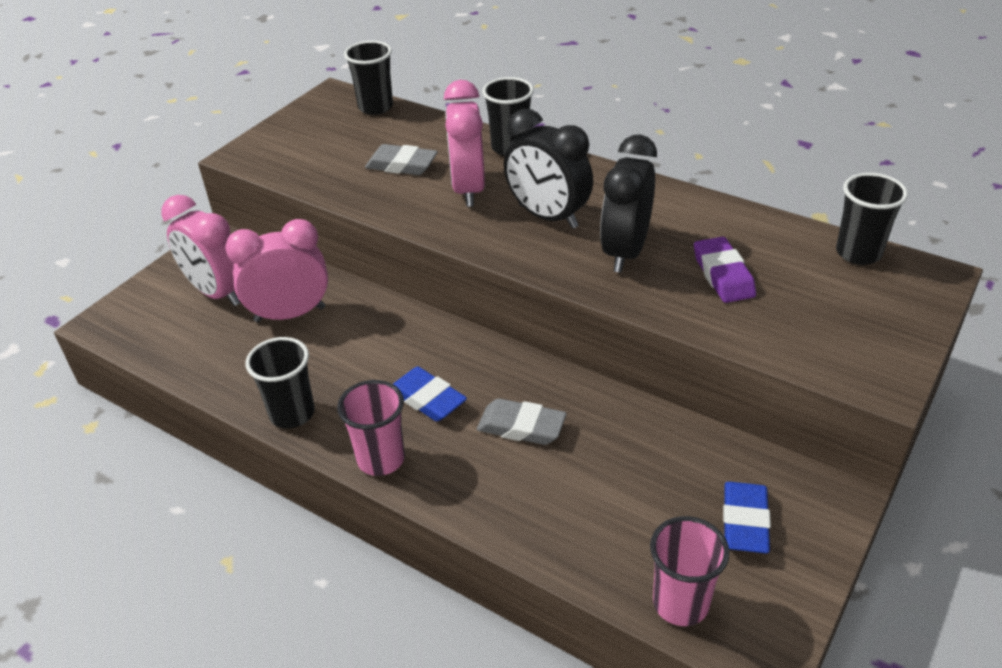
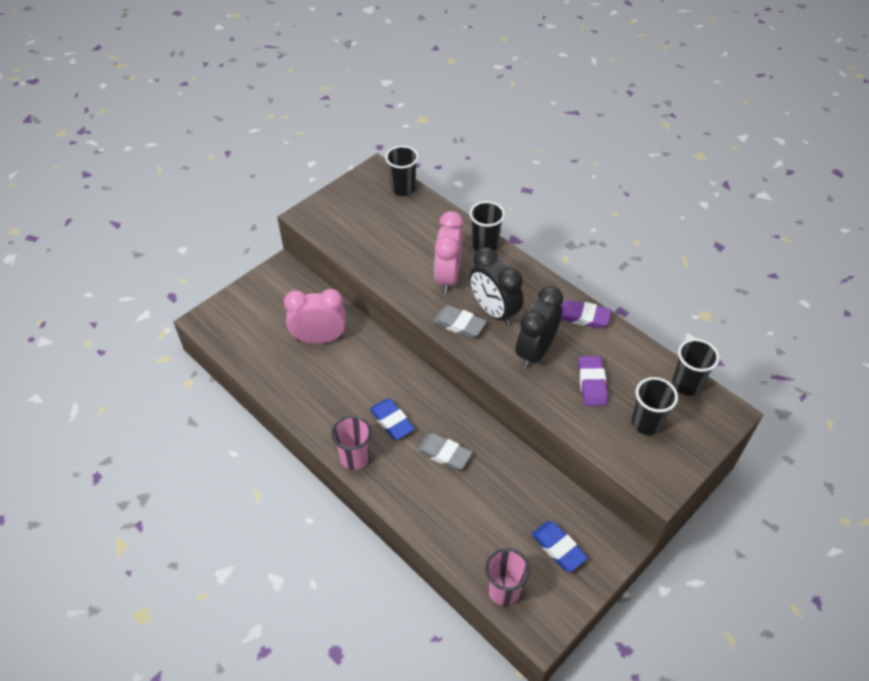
camera: 10 degrees right, 10 degrees up
(217, 293) = (277, 312): pink clock -> none
(292, 414) = (308, 414): black cup -> black cup (646, 423)
(402, 165) = (409, 246): grey eraser -> grey eraser (459, 324)
(678, 202) = (583, 317): none -> purple eraser
(745, 521) = (558, 548): blue eraser -> blue eraser turned 60 degrees counterclockwise

